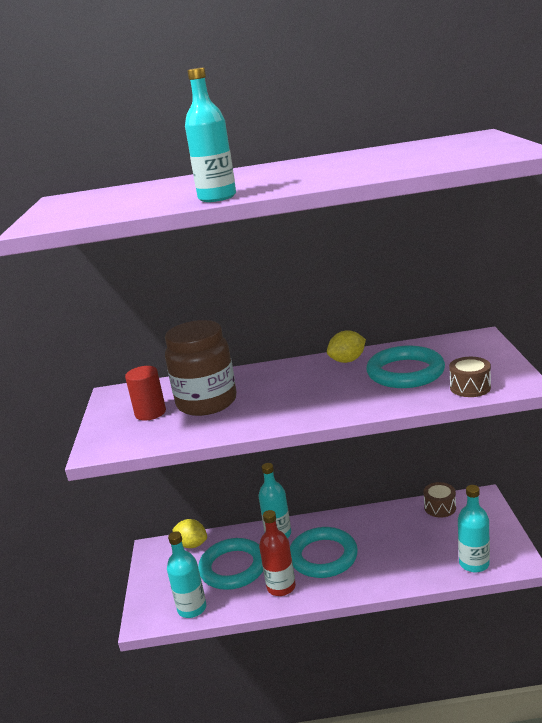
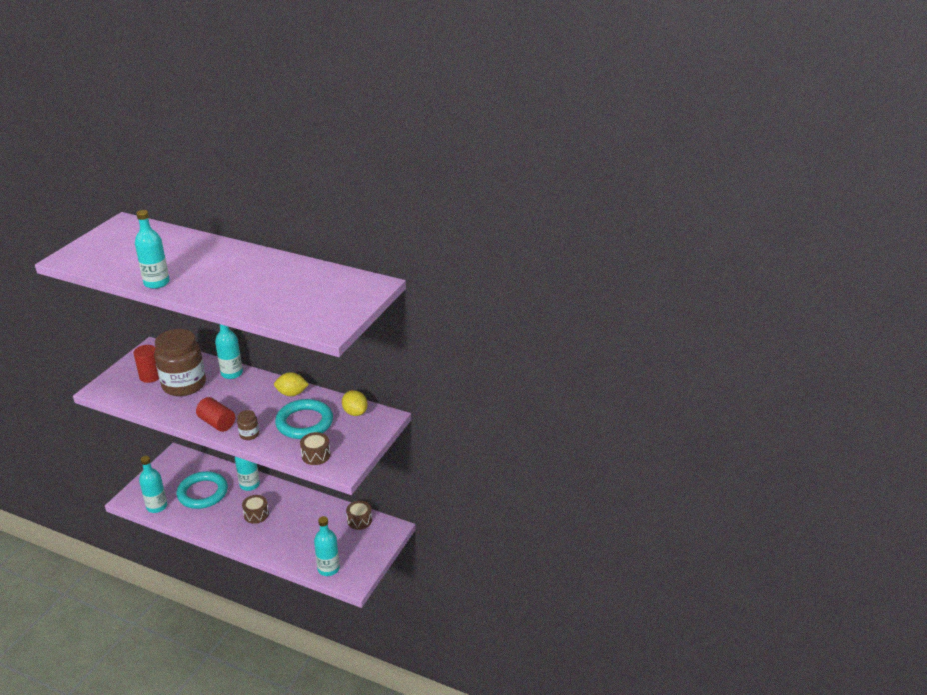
camera: 25 degrees right, 10 degrees up
(192, 544) = (198, 464): yellow lemon -> yellow lemon (355, 412)
(249, 374) = (232, 373): none -> turquoise bottle
(281, 587) = (213, 521): red bottle -> none
(306, 412) = (217, 423): none -> red cylinder
(323, 556) = (256, 514): turquoise ring -> brown drum
(362, 404) = (249, 434): none -> brown jar

